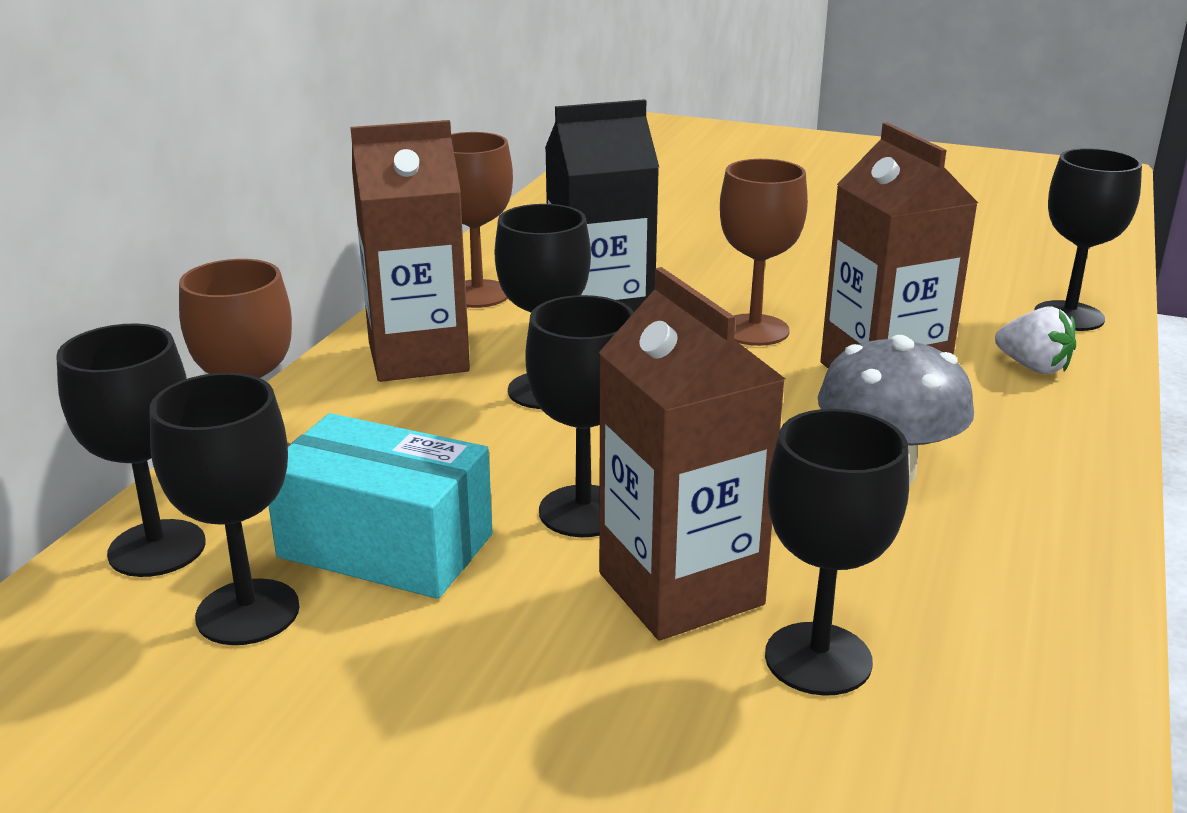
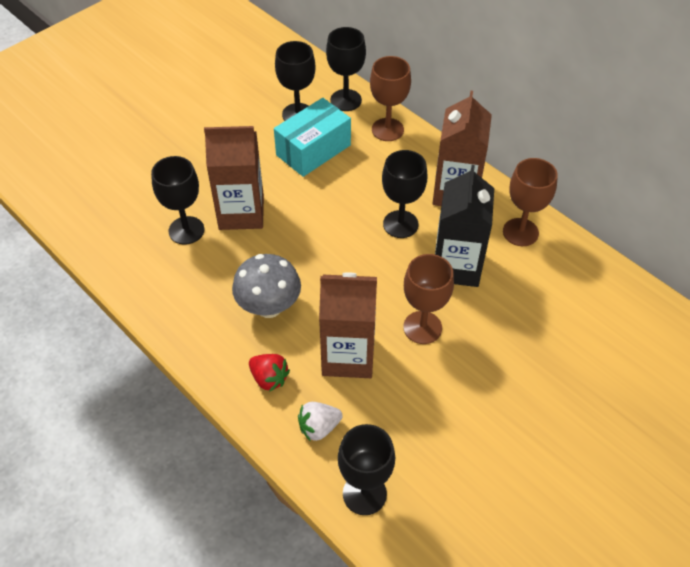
camera: 115 degrees right, 25 degrees up
(583, 511) = (301, 204): black goblet -> none
(1021, 429) = (269, 378): none -> red strawberry

